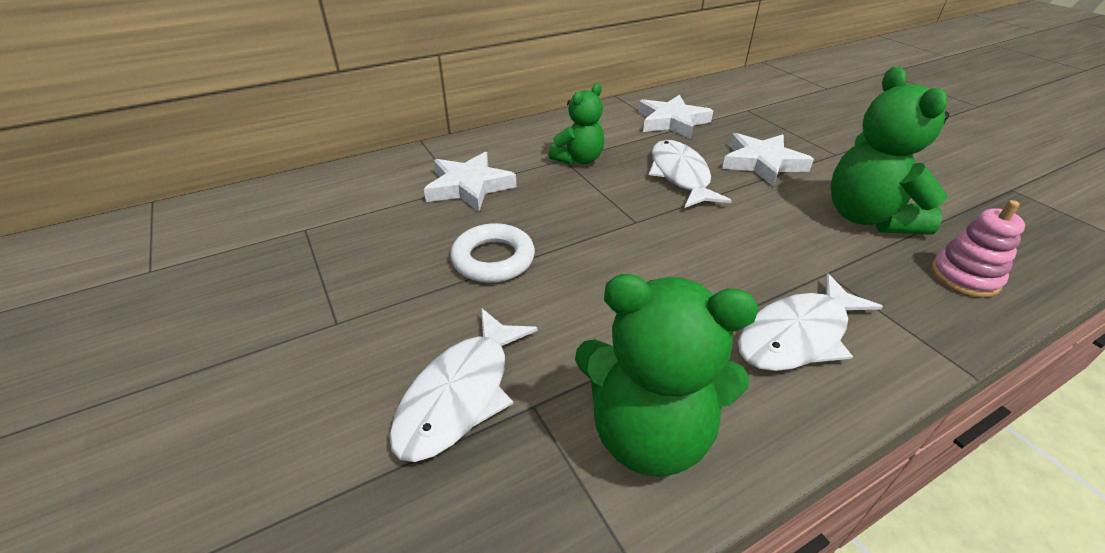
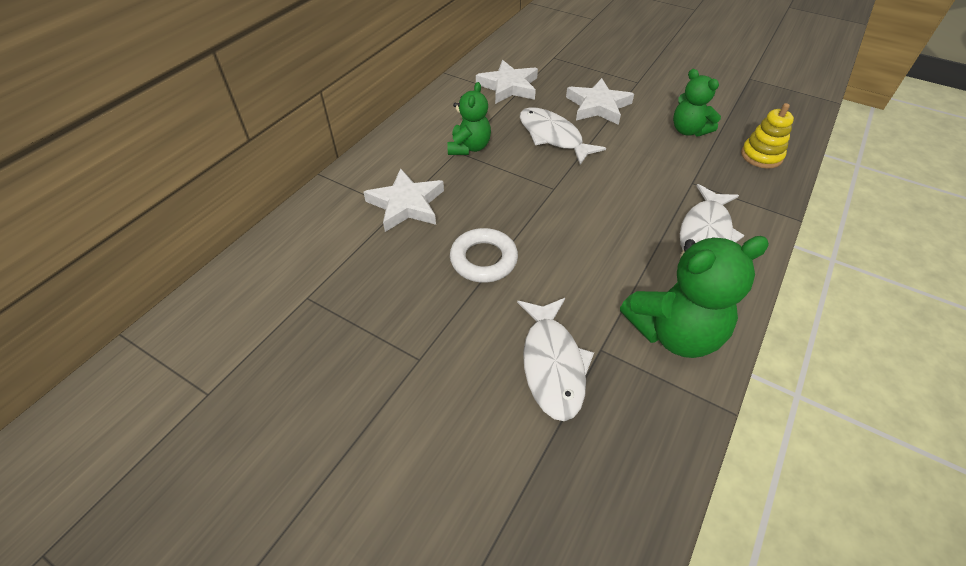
camera: 30 degrees left, 10 degrees up
(867, 218) = (688, 130): green teddy bear -> green teddy bear, size x0.62
(964, 277) = (761, 156): pink stacking toy -> yellow stacking toy

